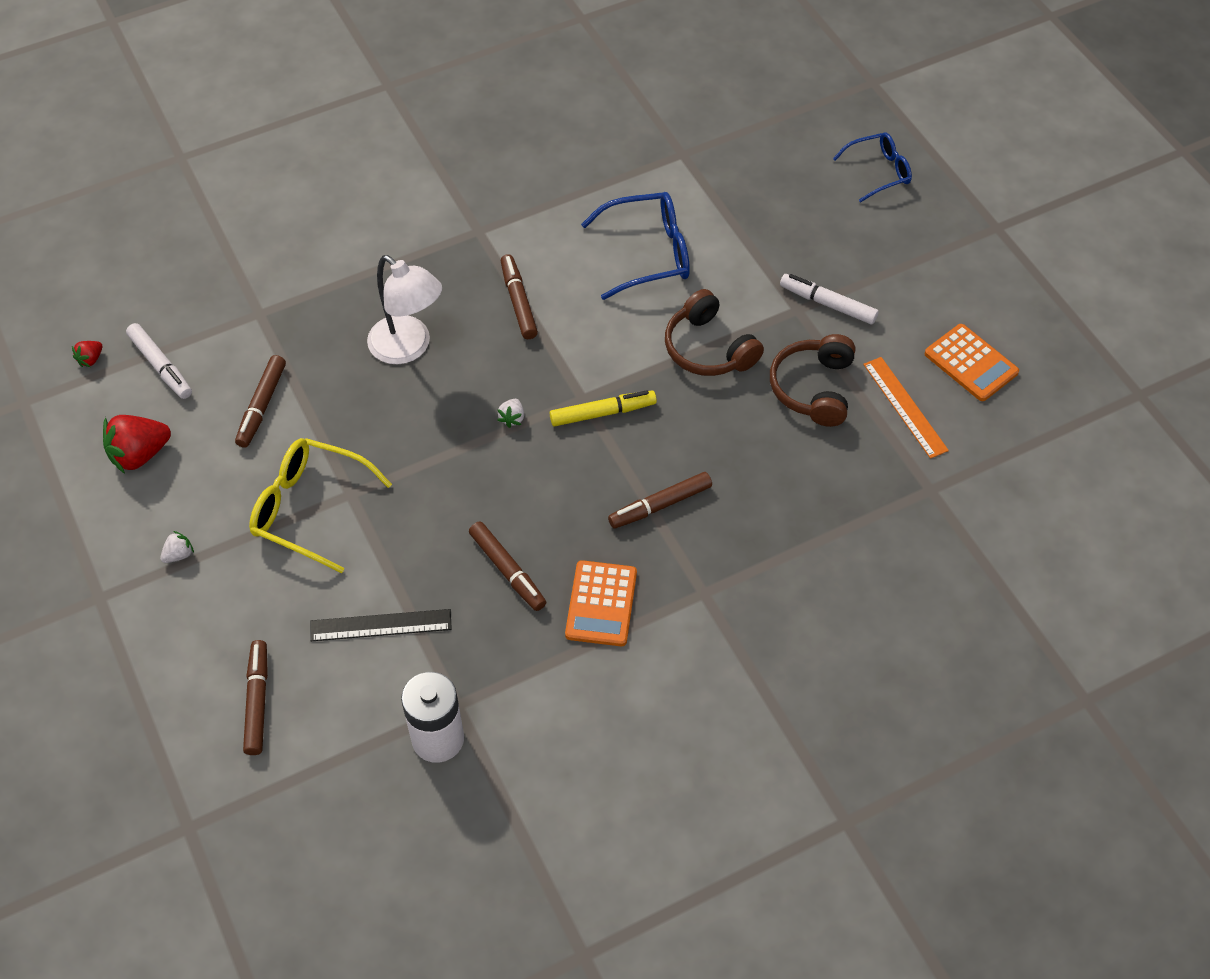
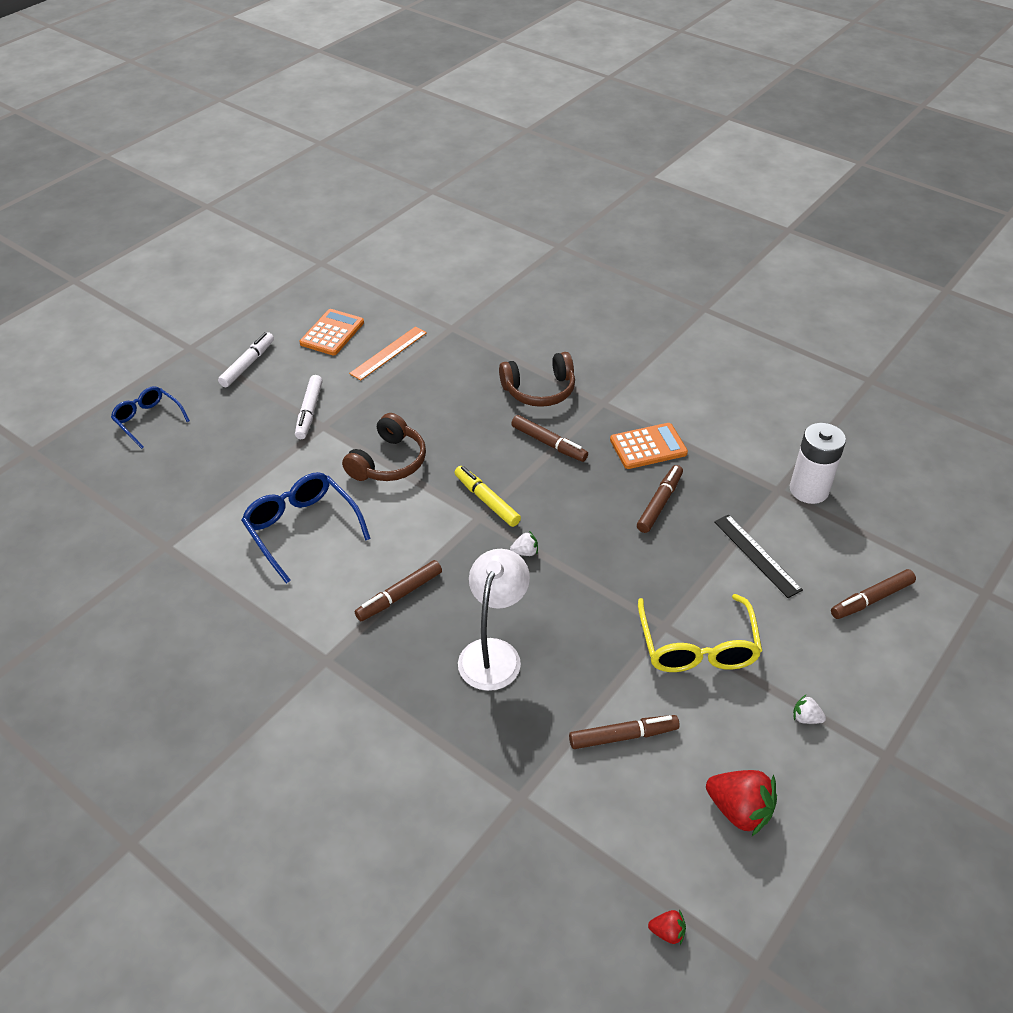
camera: 115 degrees left, 10 degrees down
(161, 366) = (633, 853): white marker -> white marker (248, 364)
(813, 388) = (396, 398): brown headphones -> brown headphones (539, 390)

